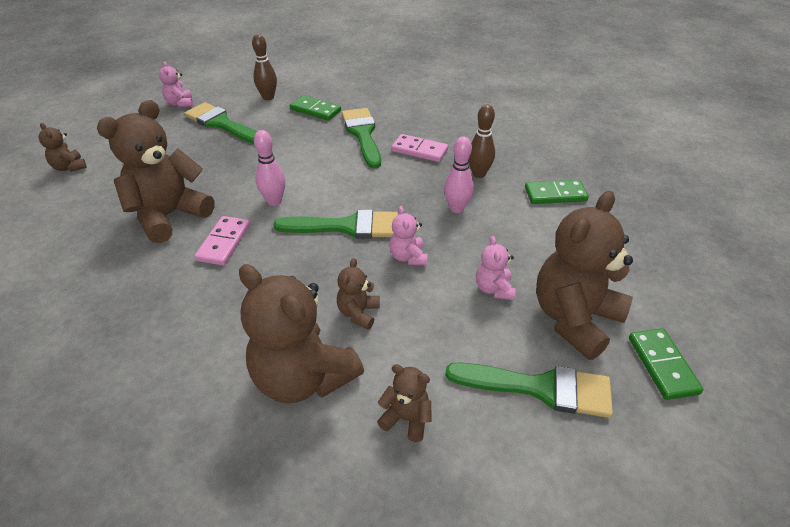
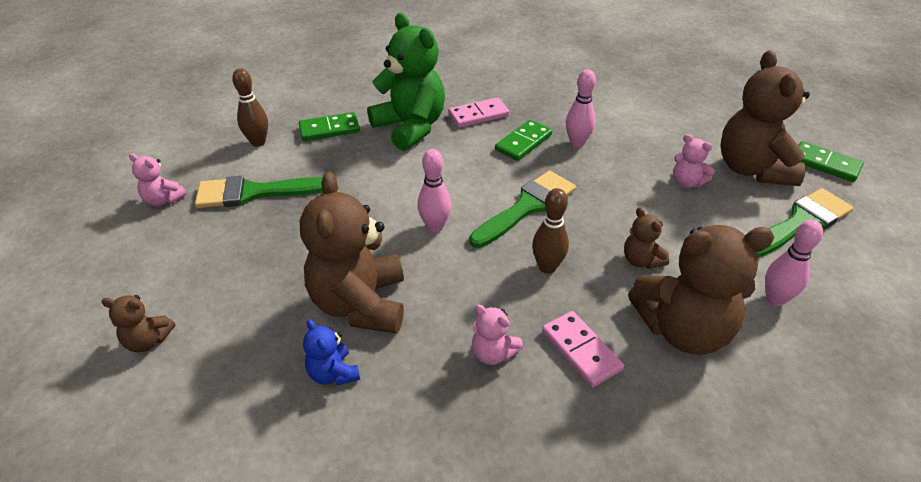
camera: 45 degrees left, 0 degrees up
(101, 240) = (333, 373): none -> blue teddy bear
(224, 242) = (454, 288): pink domino -> pink domino (581, 350)
(363, 134) = (410, 127): green brush -> green teddy bear
(406, 418) = (775, 299): brown teddy bear -> pink bowling pin
(408, 257) = (605, 199): pink teddy bear -> pink teddy bear (493, 353)
(478, 174) = (550, 109): brown bowling pin -> brown bowling pin (547, 267)
(555, 194) = (619, 95): green domino -> green domino (523, 142)

